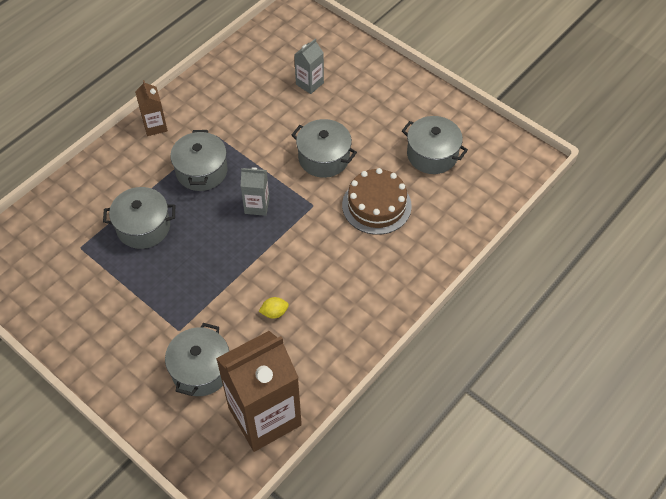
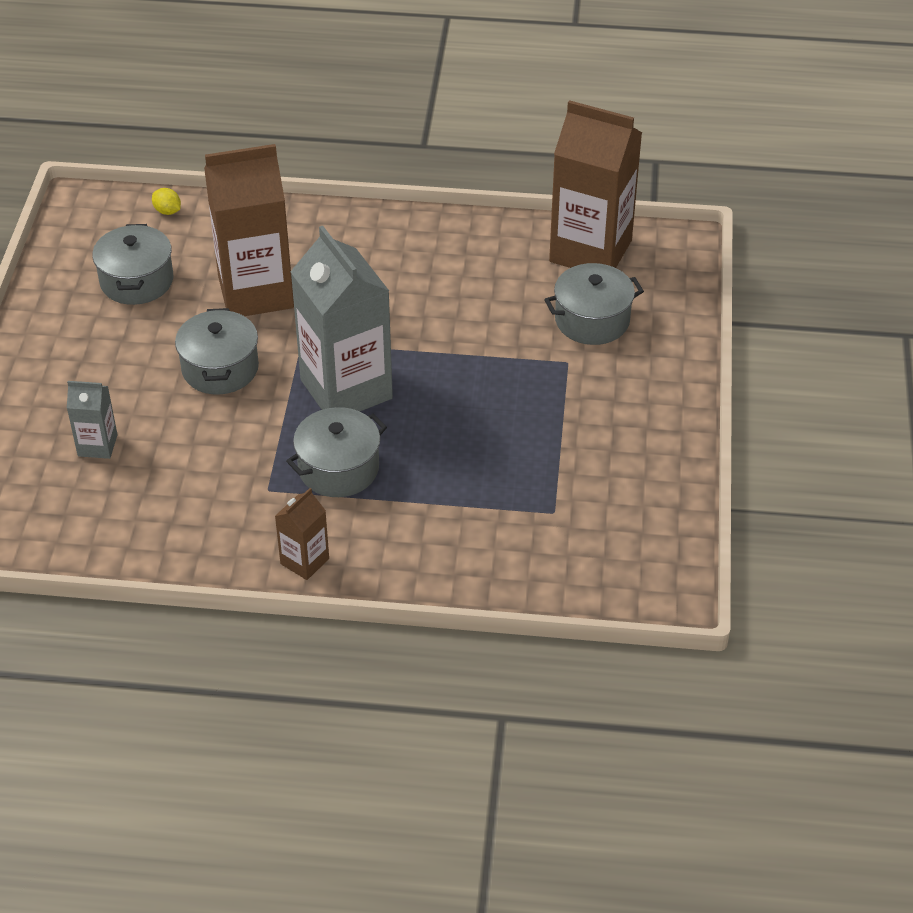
camera: 125 degrees left, 10 degrees down
(143, 227) = (470, 472): grey pot -> none
(257, 205) = (346, 389): grey carton -> grey carton, size x2.15
(274, 312) = (473, 302): yellow lemon -> yellow lemon (167, 211)
(376, 205) = (255, 292): brown cake -> brown carton

